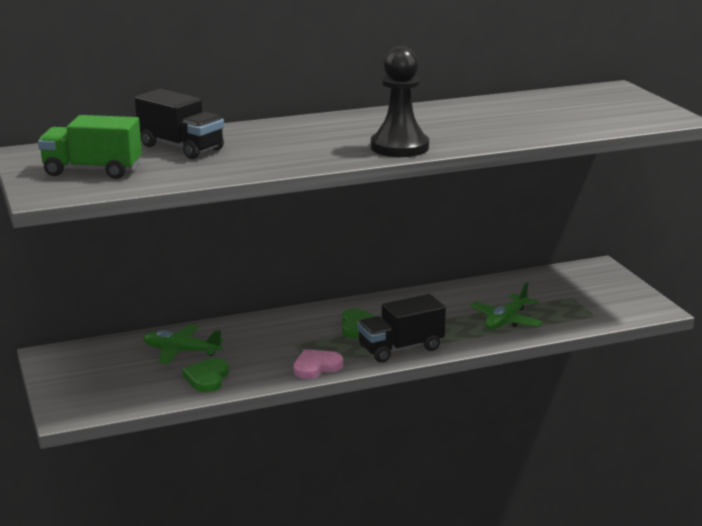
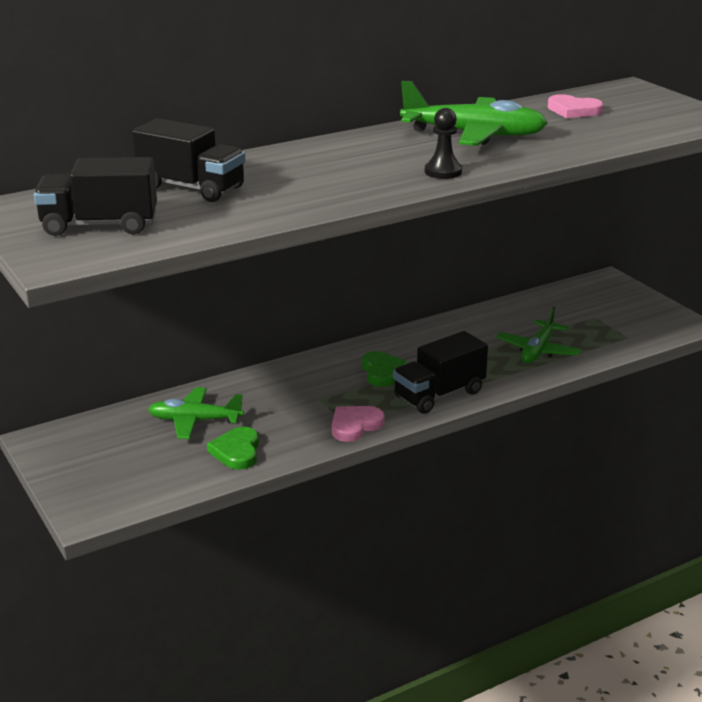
camera: 10 degrees left, 5 degrees up
(92, 171) = (100, 225): green truck -> black truck
(399, 147) = (443, 172): black pawn -> black pawn, size x0.56
(445, 120) = (474, 135): none -> green plane
(548, 105) = (573, 110): none -> pink heart

